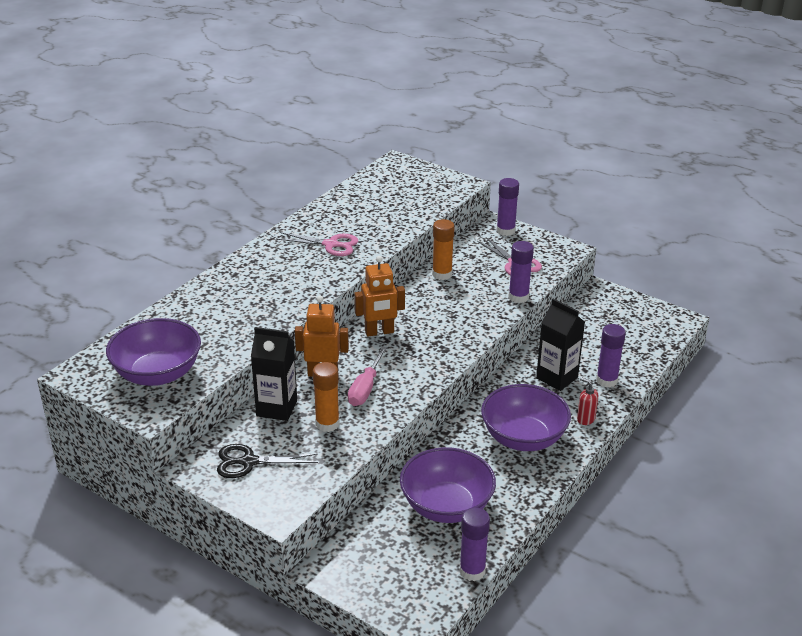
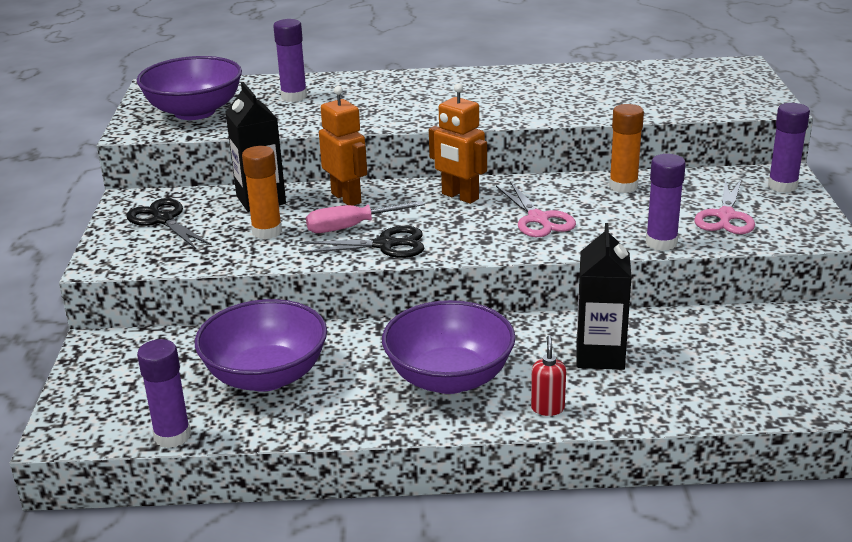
camera: 55 degrees right, 5 degrees down
(330, 244) = (520, 96): pink scissors -> pink scissors (538, 219)
(405, 386) = (384, 245): none -> black scissors
(606, 380) = (652, 394): purple glue stick -> purple glue stick (294, 97)

